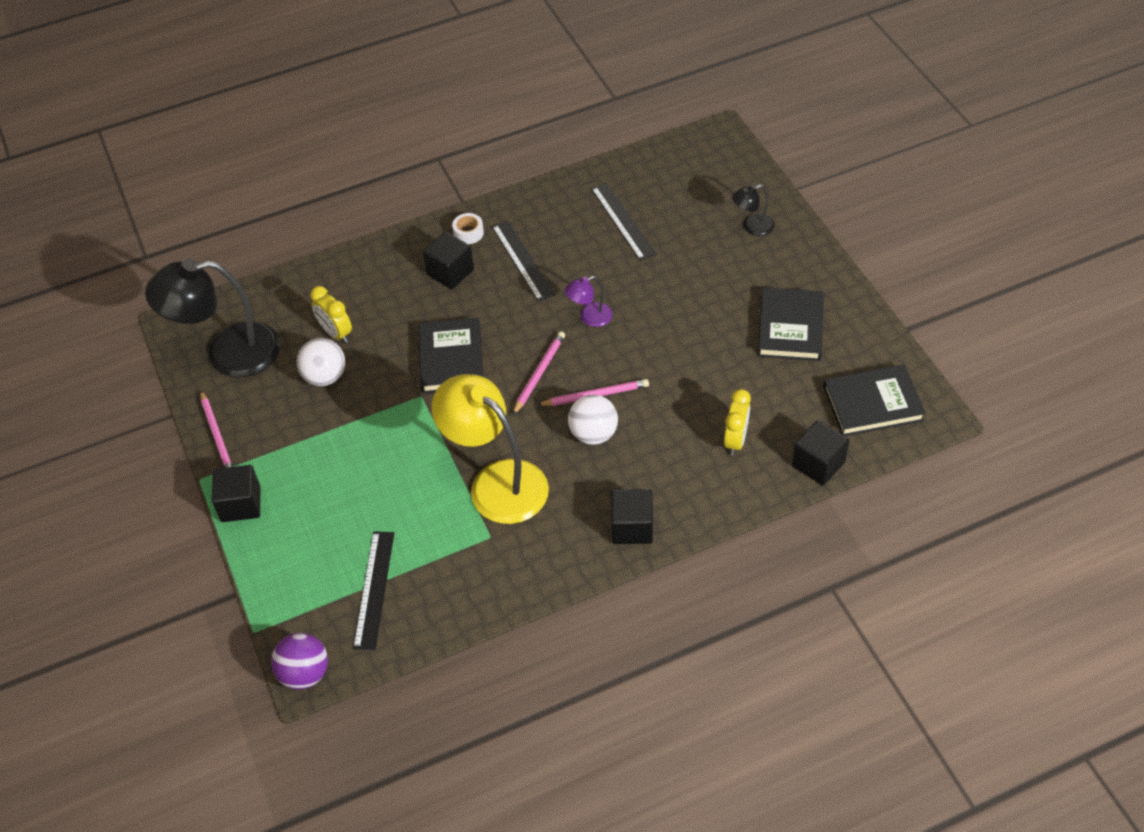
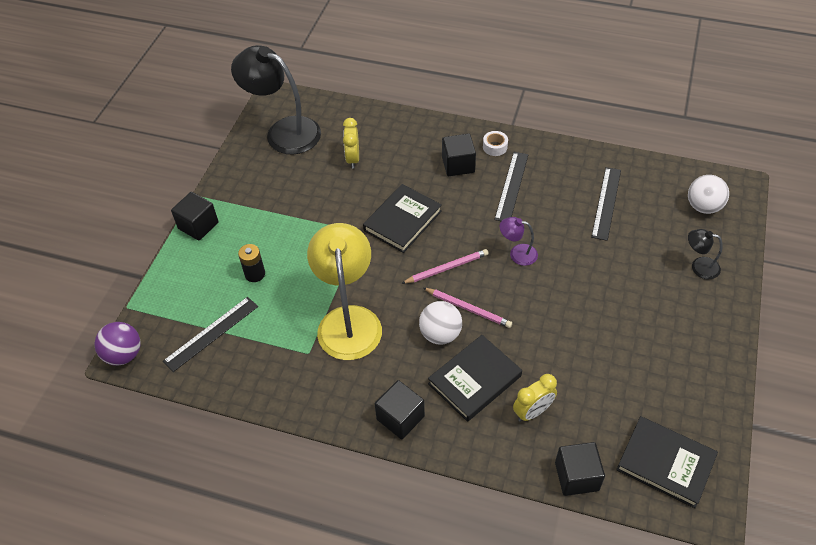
camera: 40 degrees right, 0 degrees up
(217, 436) = (228, 176): pink pencil -> none
(325, 377) = (320, 181): white ball -> white ball (703, 207)
(356, 506) = (255, 274): none -> black battery
(790, 327) = (656, 359): black book -> black book (475, 380)

